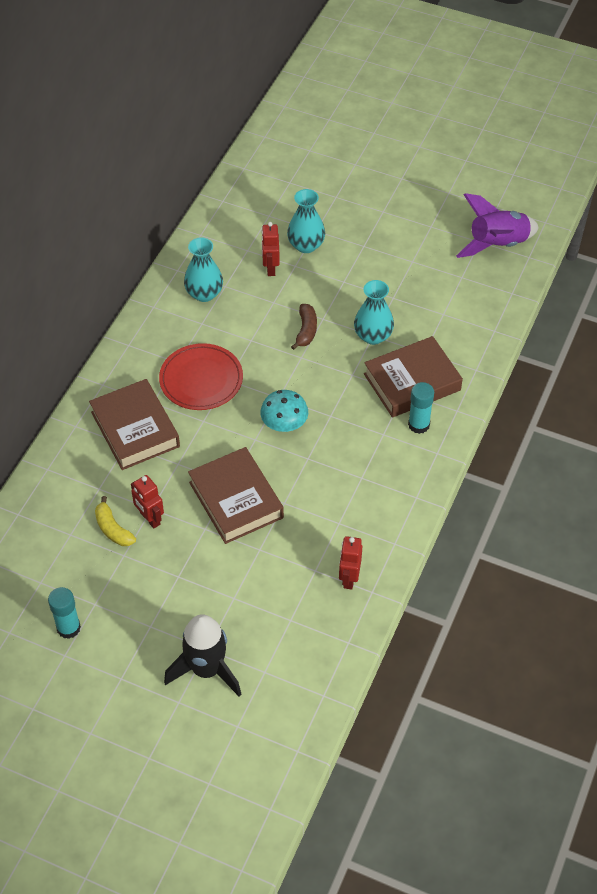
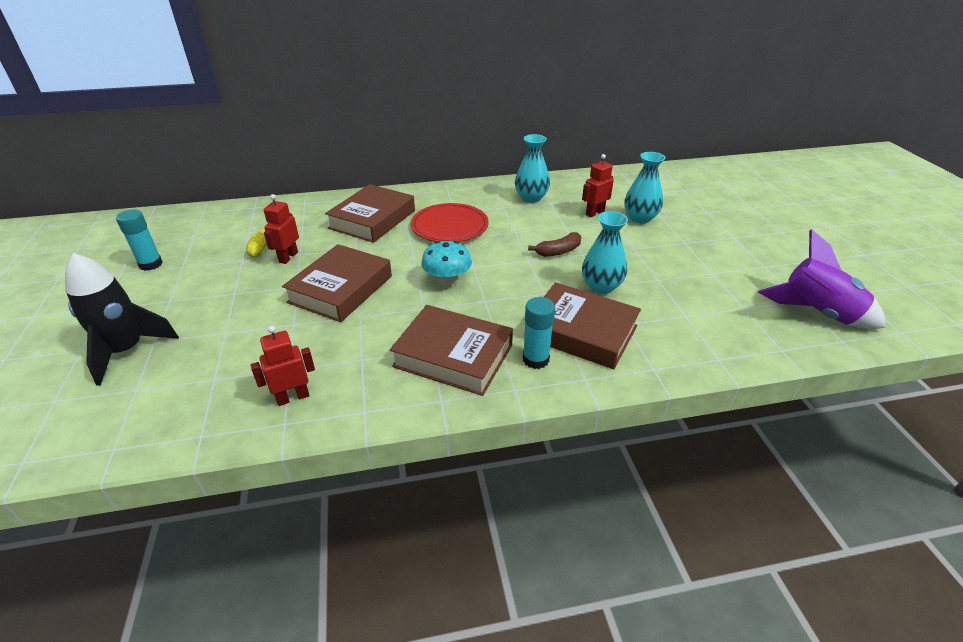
camera: 55 degrees right, 15 degrees down
(378, 468) = (453, 356): none -> brown book

